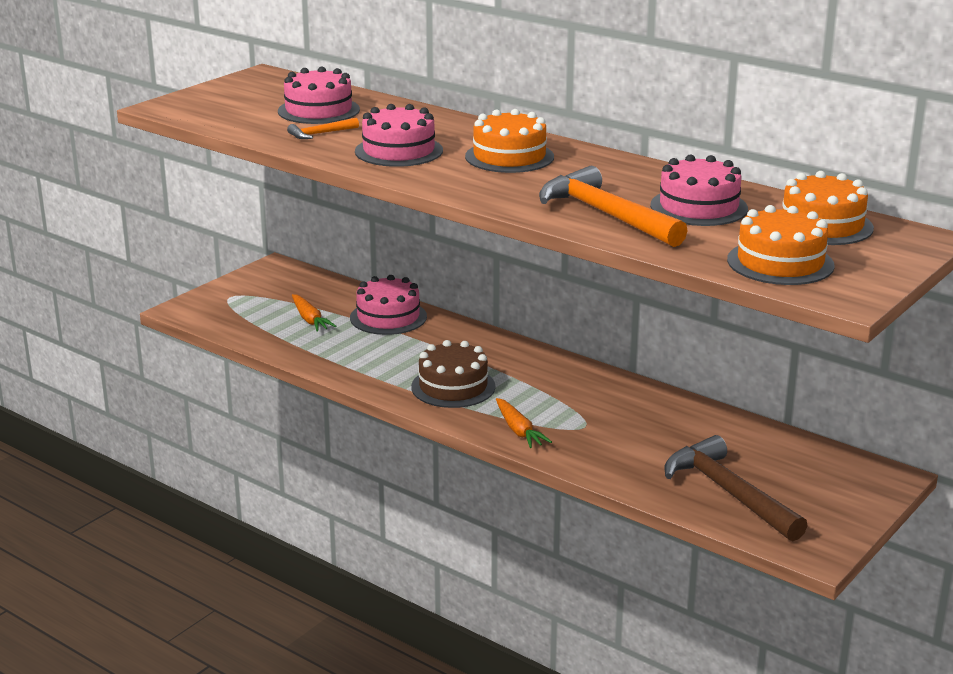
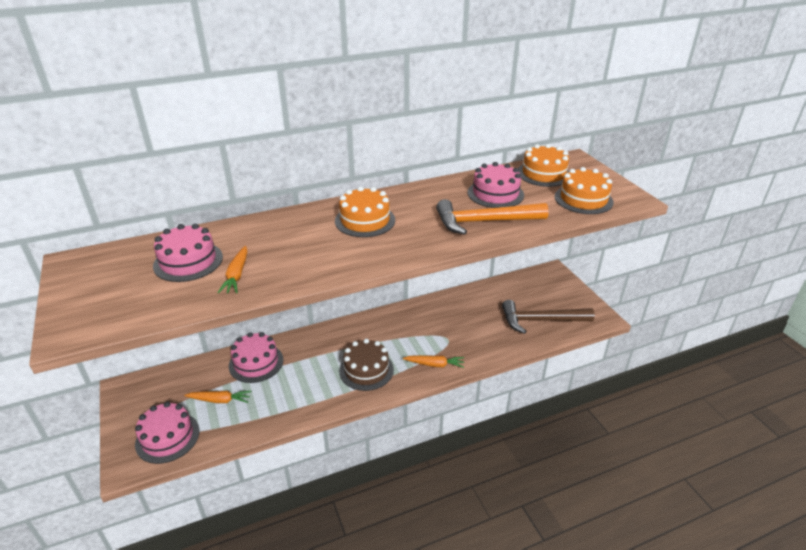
camera: 60 degrees left, 10 degrees up
(320, 134) = (237, 275): orange hammer -> orange carrot
(399, 151) = (309, 254): pink cake -> pink cake (167, 437)

